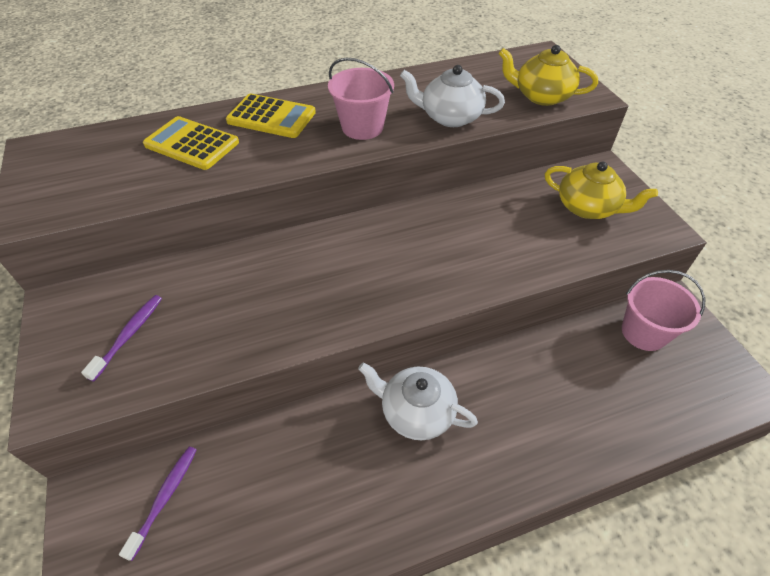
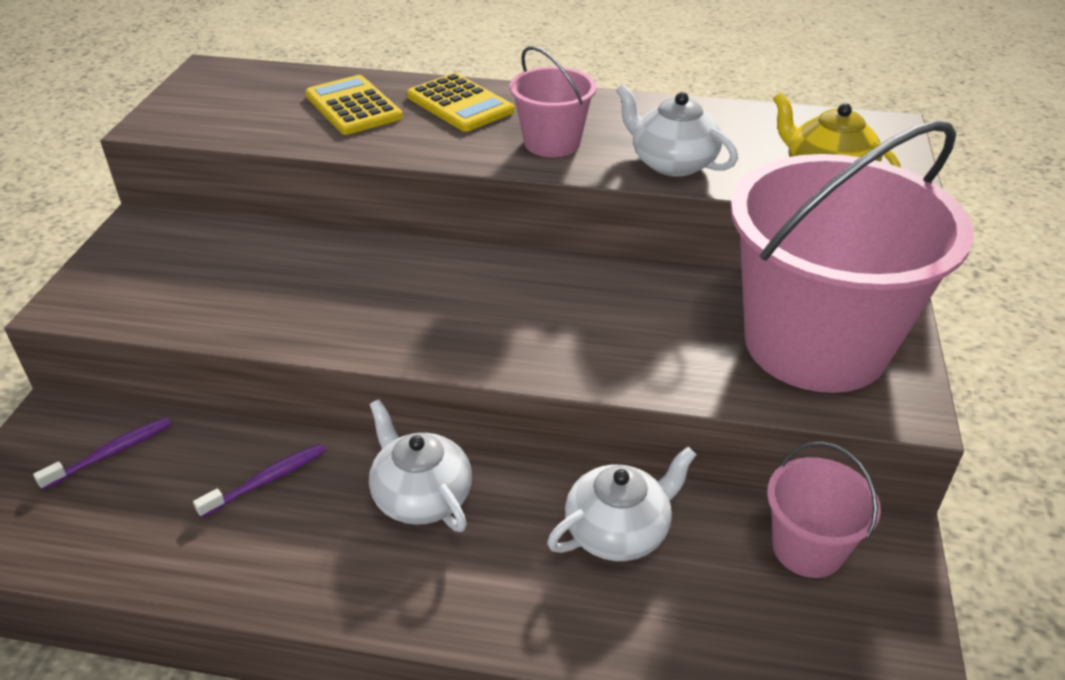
camera: 30 degrees right, 10 degrees down
(129, 335) = (174, 275): purple toothbrush -> purple toothbrush (267, 480)
(546, 373) = (619, 531): none -> white teapot
(588, 207) = (815, 344): yellow teapot -> pink bucket

